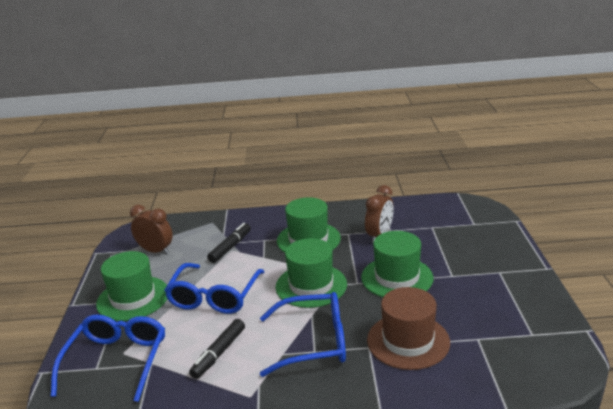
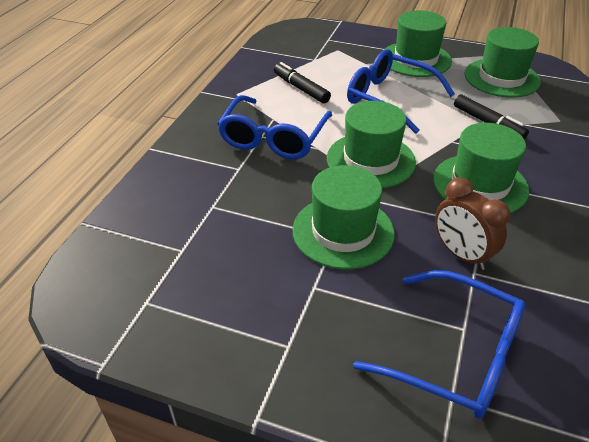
camera: 110 degrees right, 15 degrees up
(117, 361) = (329, 47): blue glasses -> blue glasses (456, 355)
(156, 251) = (501, 78): brown clock -> green hat
(408, 341) = (224, 196): brown hat -> none

